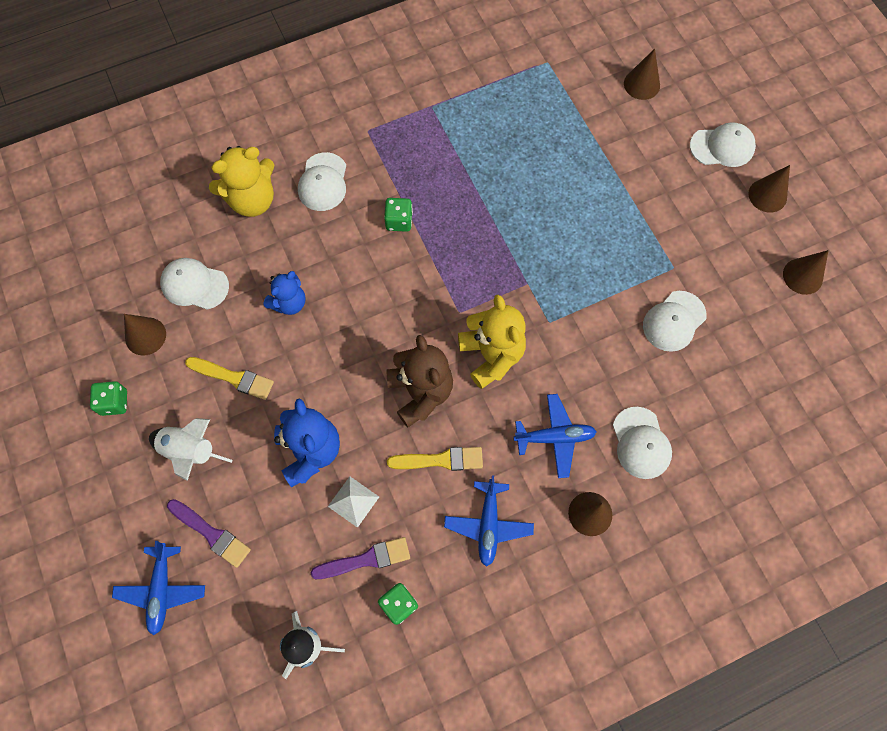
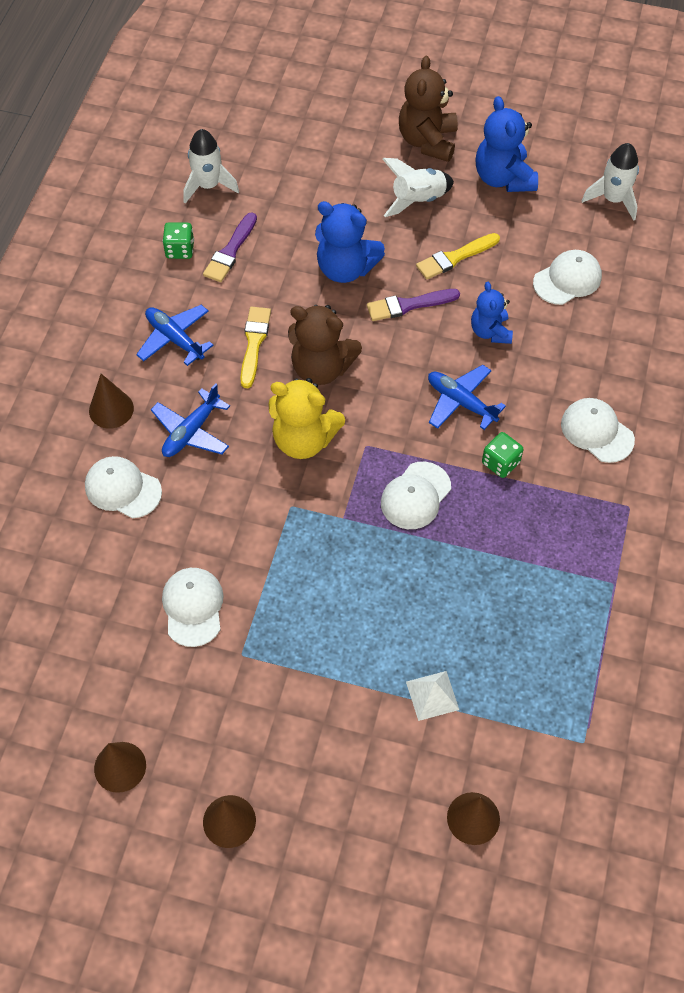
camera: 130 degrees right, 10 degrees down
(80, 306) = (613, 199): none -> white rocket
(111, 495) = (427, 141): none -> brown teddy bear
(114, 402) = (503, 178): green dice -> blue teddy bear
(145, 336) = (546, 224): brown cone -> none
(162, 590) = (330, 133): blue plane -> blue plane (461, 402)
(211, 534) = (342, 179): purple brush -> purple brush (408, 305)
(252, 200) = (623, 367): yellow teddy bear -> none
(353, 501) = (280, 270): white pyramid -> white pyramid (432, 695)
(440, 460) = (254, 343): yellow brush -> yellow brush turned 150 degrees clockwise
(722, 147) = (324, 830): white cap -> white cap (415, 496)

